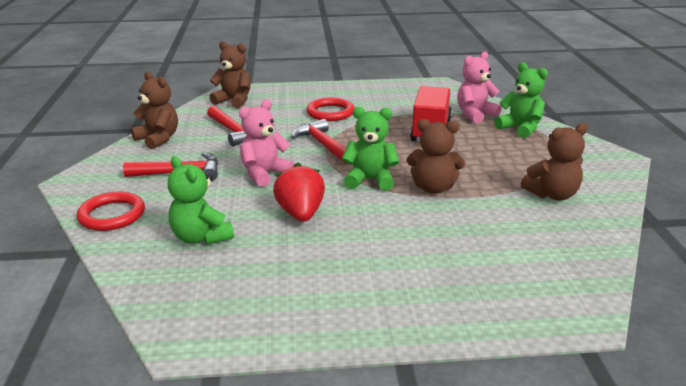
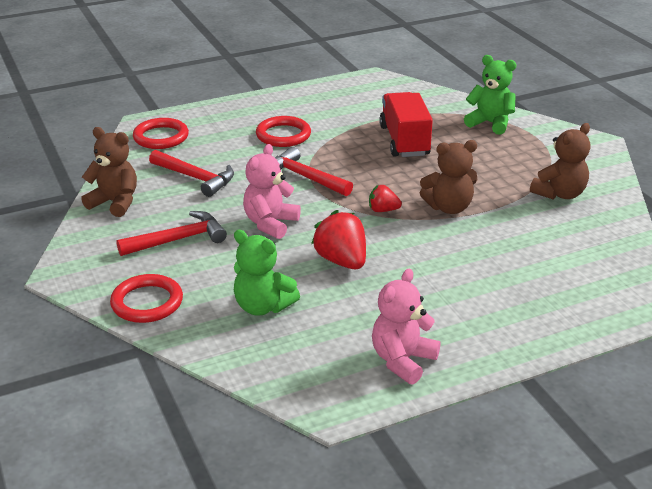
camera: 20 degrees left, 5 degrees up
(234, 101) = (161, 137): brown teddy bear -> red ring
(370, 180) = (383, 210): green teddy bear -> red strawberry
(475, 115) = (436, 113): pink teddy bear -> pink teddy bear (402, 360)

